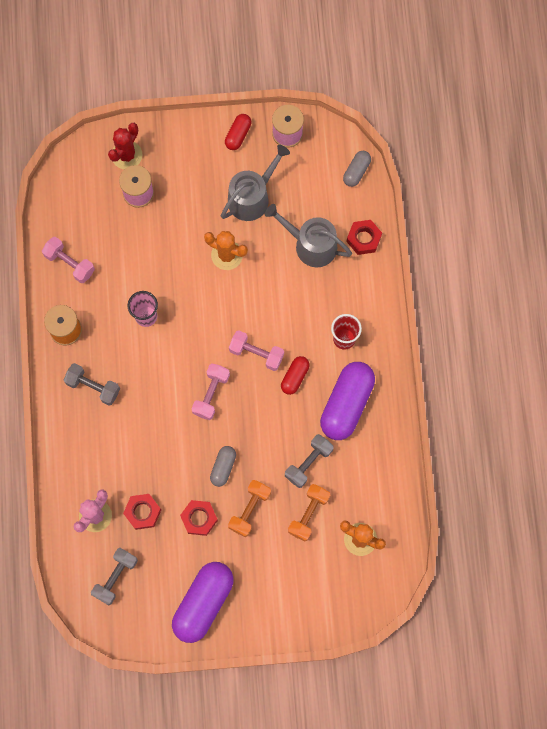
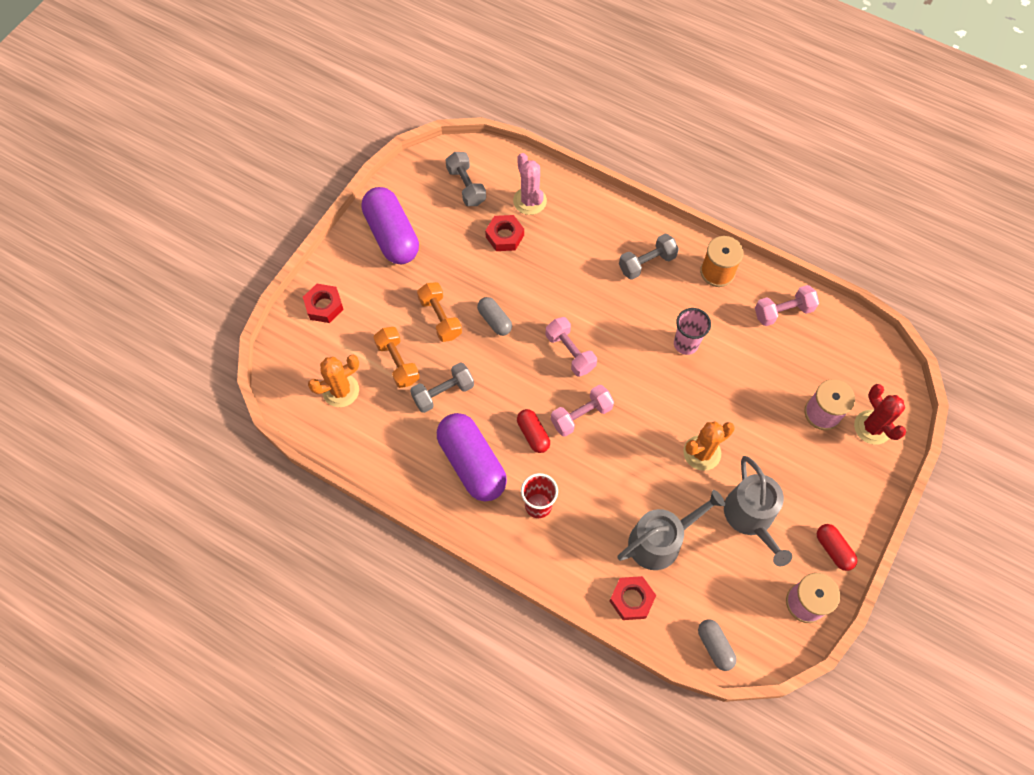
camera: 125 degrees right, 10 degrees down
(199, 518) = (465, 274): red nut -> red nut (324, 306)
(308, 463) = (443, 393): grey dumbbell -> grey dumbbell turned 75 degrees clockwise

